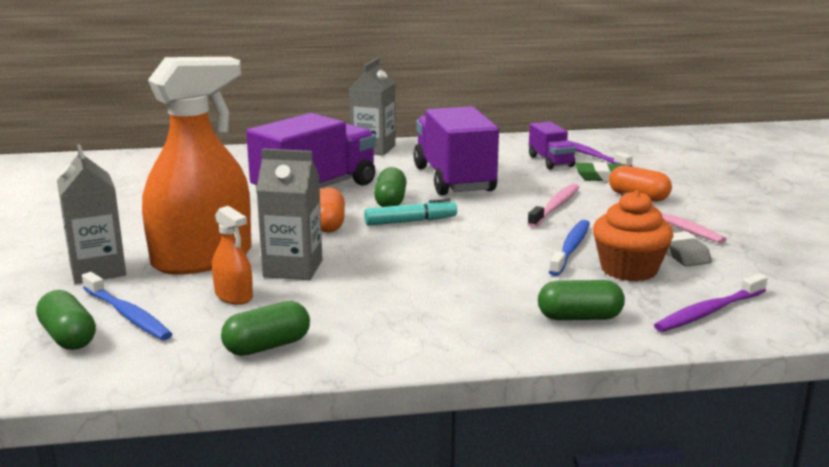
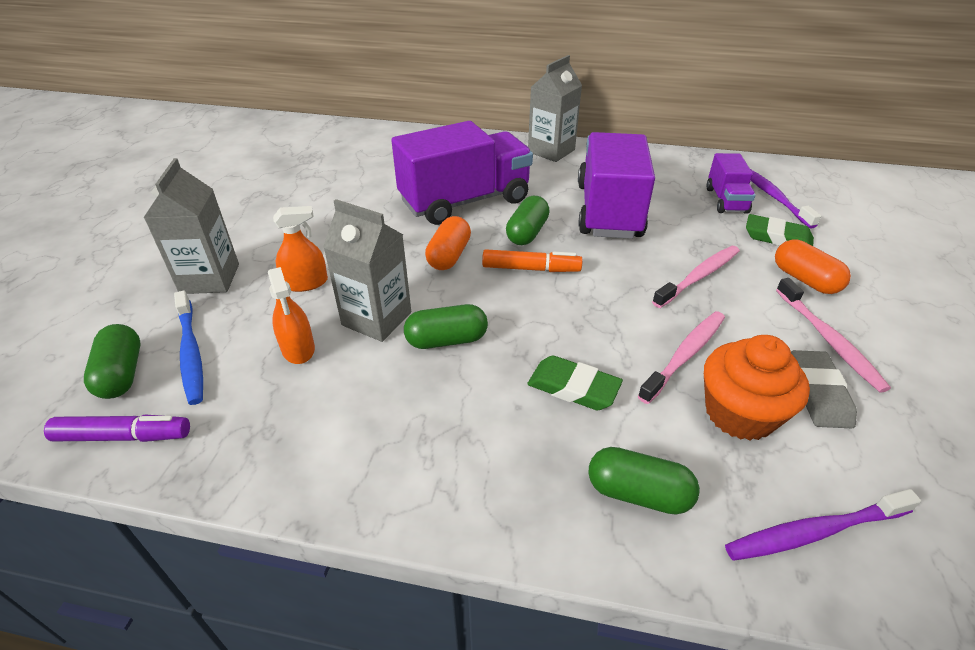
camera: 20 degrees right, 20 degrees up
(112, 368) = (124, 436): none -> purple marker
(202, 259) = (306, 283): orange spray bottle -> orange spray bottle, size x0.43
(267, 346) = (279, 443): green capsule -> green capsule (446, 340)
(410, 221) = (531, 269): turquoise marker -> orange marker
(495, 278) = (573, 387): none -> green eraser
(570, 248) = (684, 355): blue toothbrush -> pink toothbrush

